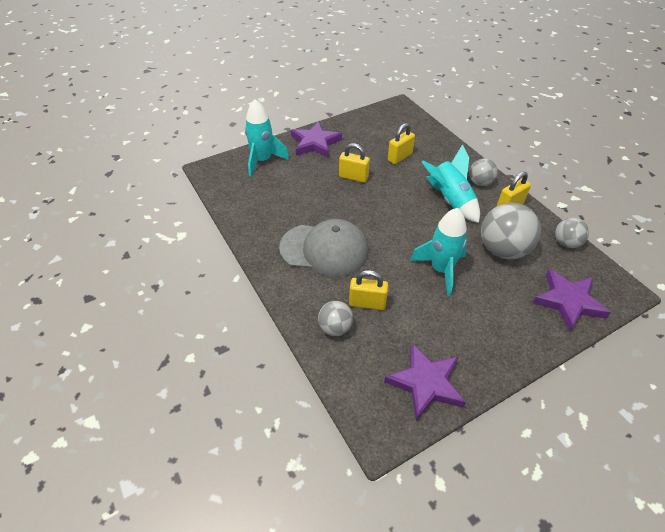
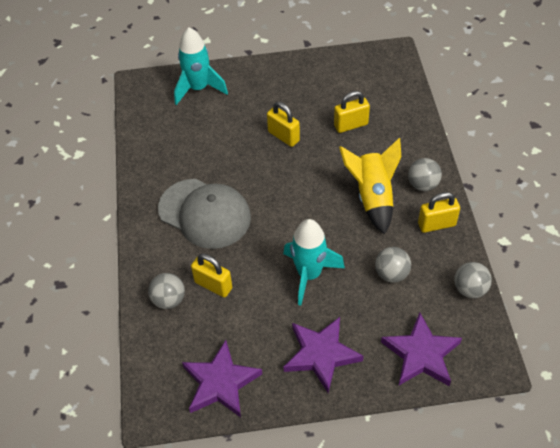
camera: 25 degrees right, 5 degrees up
(315, 143) = (266, 80): purple star -> purple star (321, 354)
(450, 200) = (372, 197): turquoise rocket -> yellow rocket
(502, 250) = (391, 274): grey ball -> grey ball, size x0.56

